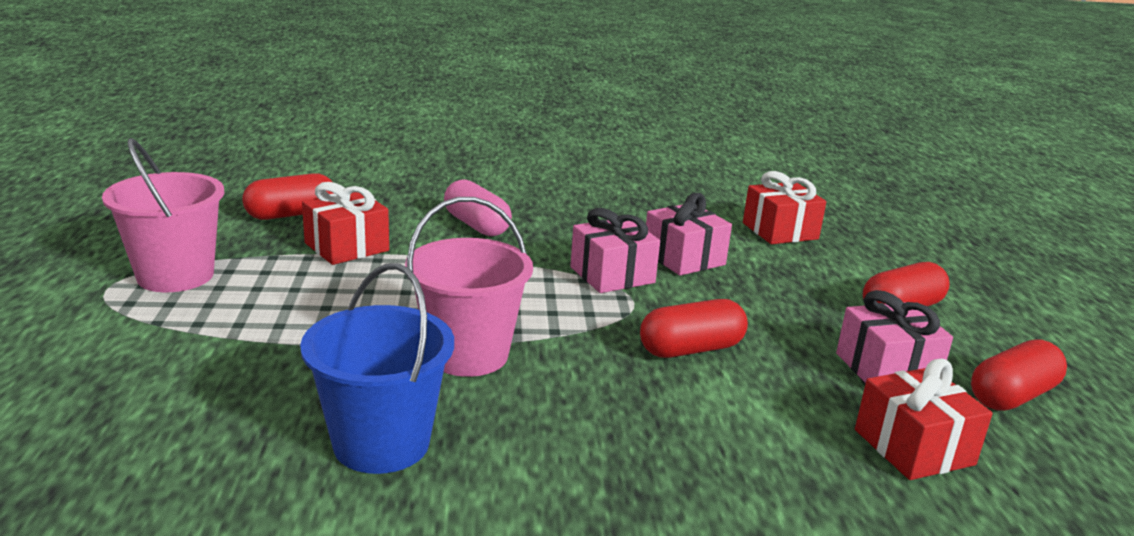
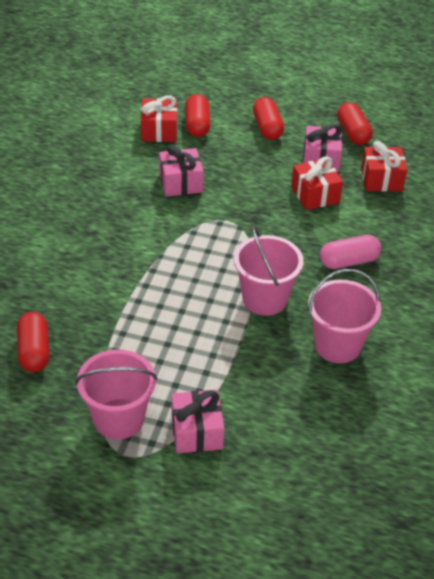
camera: 70 degrees left, 20 degrees up
(346, 247) = (105, 329): red gift -> red gift (315, 194)
(381, 443) = (337, 345): blue bucket -> pink bucket
(476, 225) = (95, 259): pink capsule -> pink capsule (348, 261)
(612, 275) = (192, 218): pink gift -> pink gift (197, 432)
(691, 349) = (284, 216): red capsule -> red capsule (197, 125)

